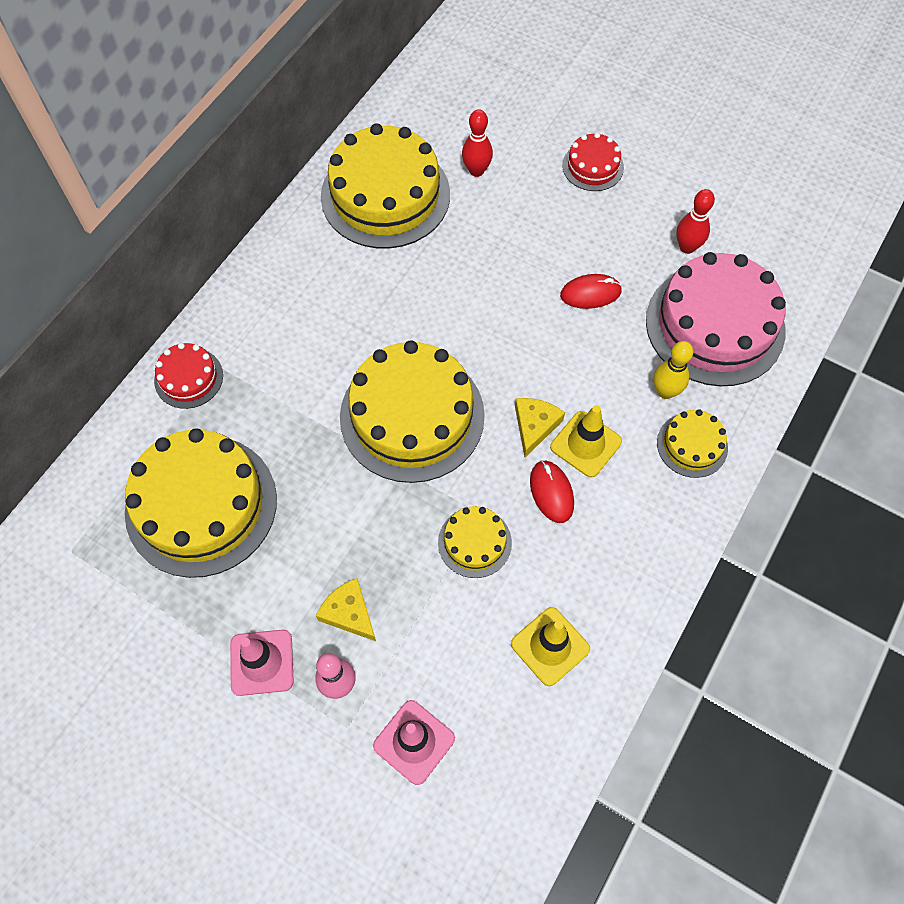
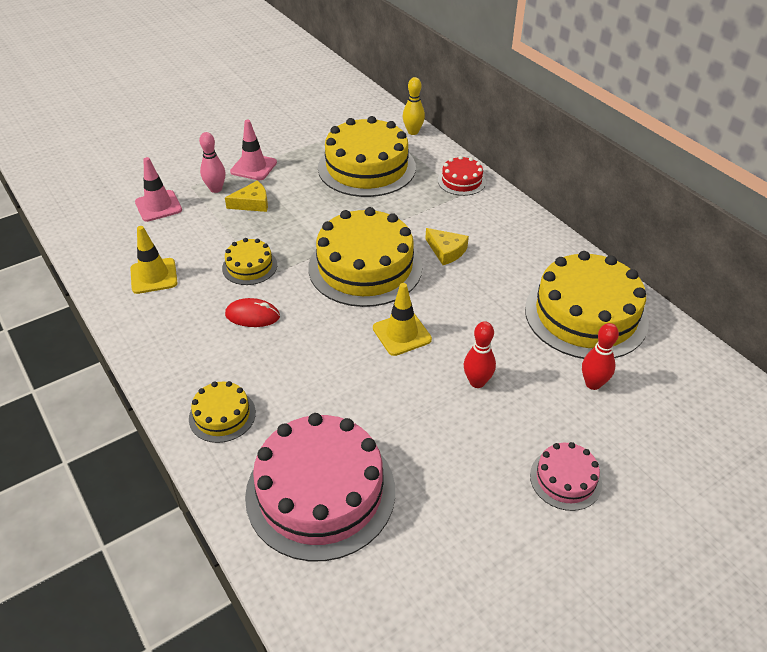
camera: 115 degrees right, 20 degrees down
(535, 426) = (310, 326): yellow cheese -> yellow cheese (446, 251)
(586, 444) = (274, 349): yellow traffic cone -> yellow traffic cone (402, 334)
(590, 293) = (411, 411): red mouse -> none
(593, 166) = (565, 479): red cake -> pink cake
(665, 391) = (281, 420): yellow bowling pin -> yellow bowling pin (413, 132)
(687, 247) = (423, 515): red bowling pin -> red bowling pin (477, 382)

